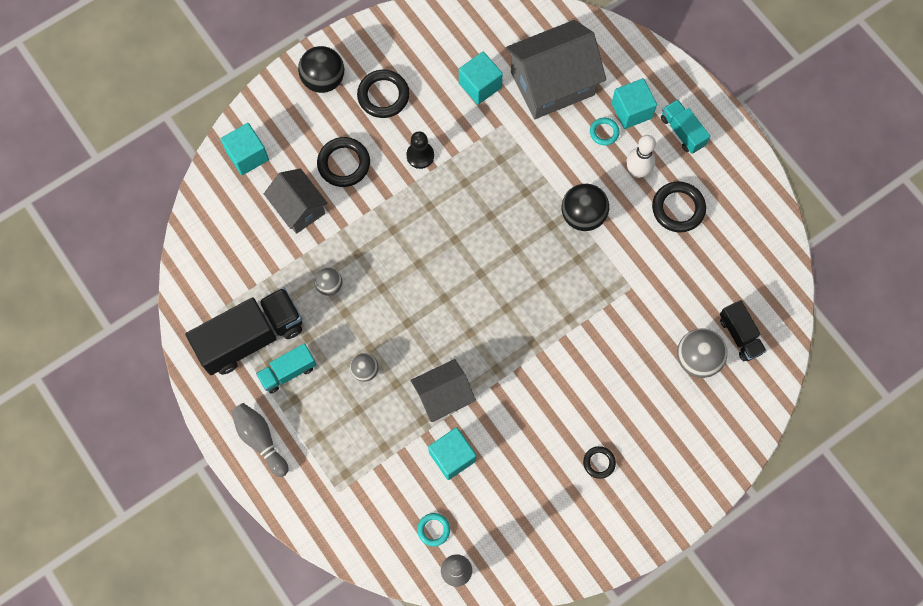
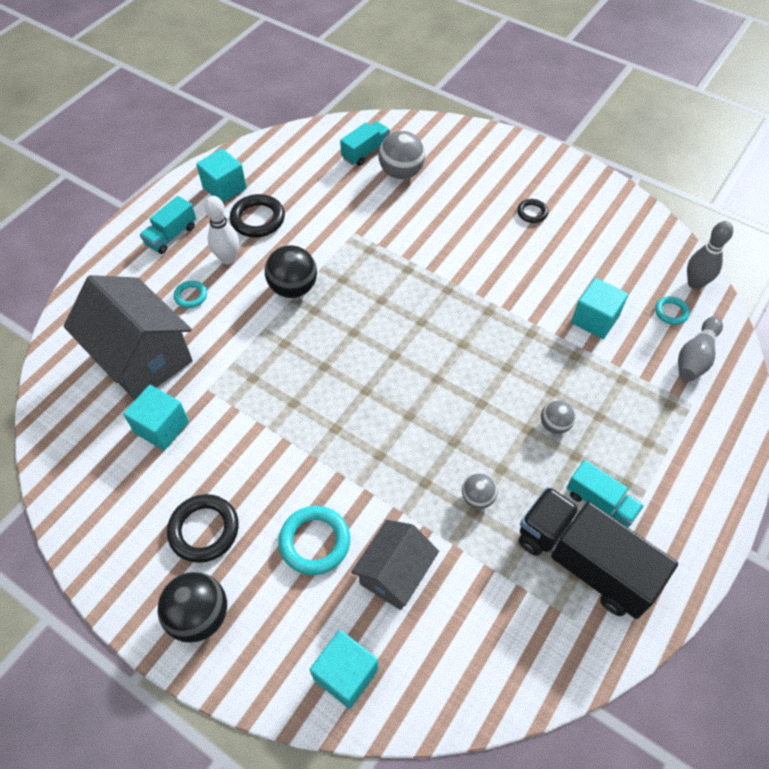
camera: 110 degrees left, 15 degrees down
(260, 440) = (690, 501): grey bowling pin -> grey bowling pin (695, 357)
(344, 164) = (315, 542): black ring -> turquoise ring
(420, 156) = (275, 459): black pawn -> none
(443, 396) = (541, 346): grey house -> none
(631, 111) = (158, 280): turquoise cube -> turquoise cube (224, 188)
(739, 335) = (365, 152): black truck -> turquoise truck

